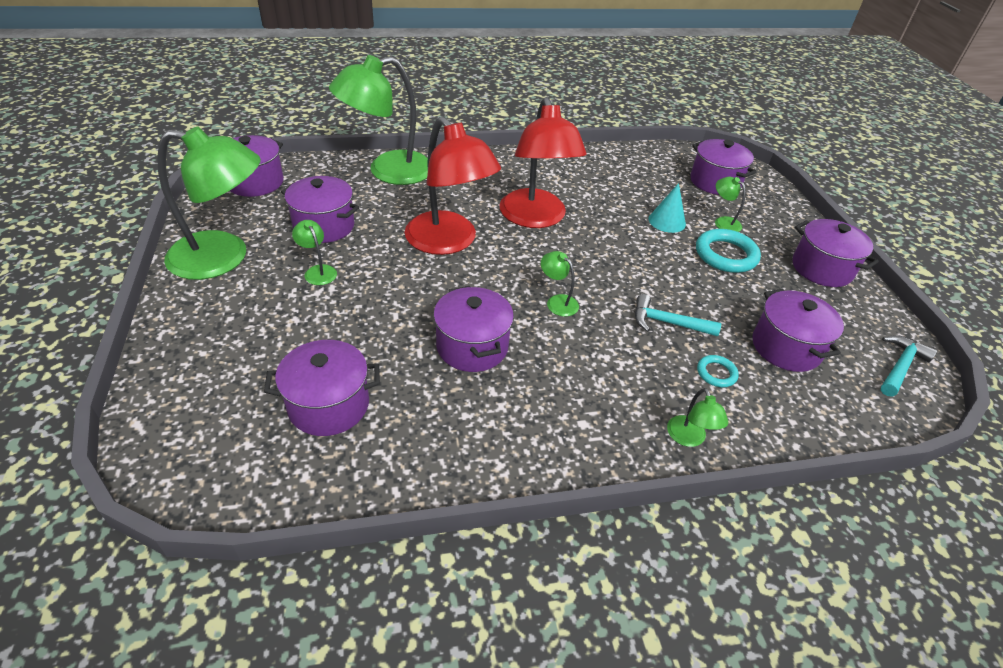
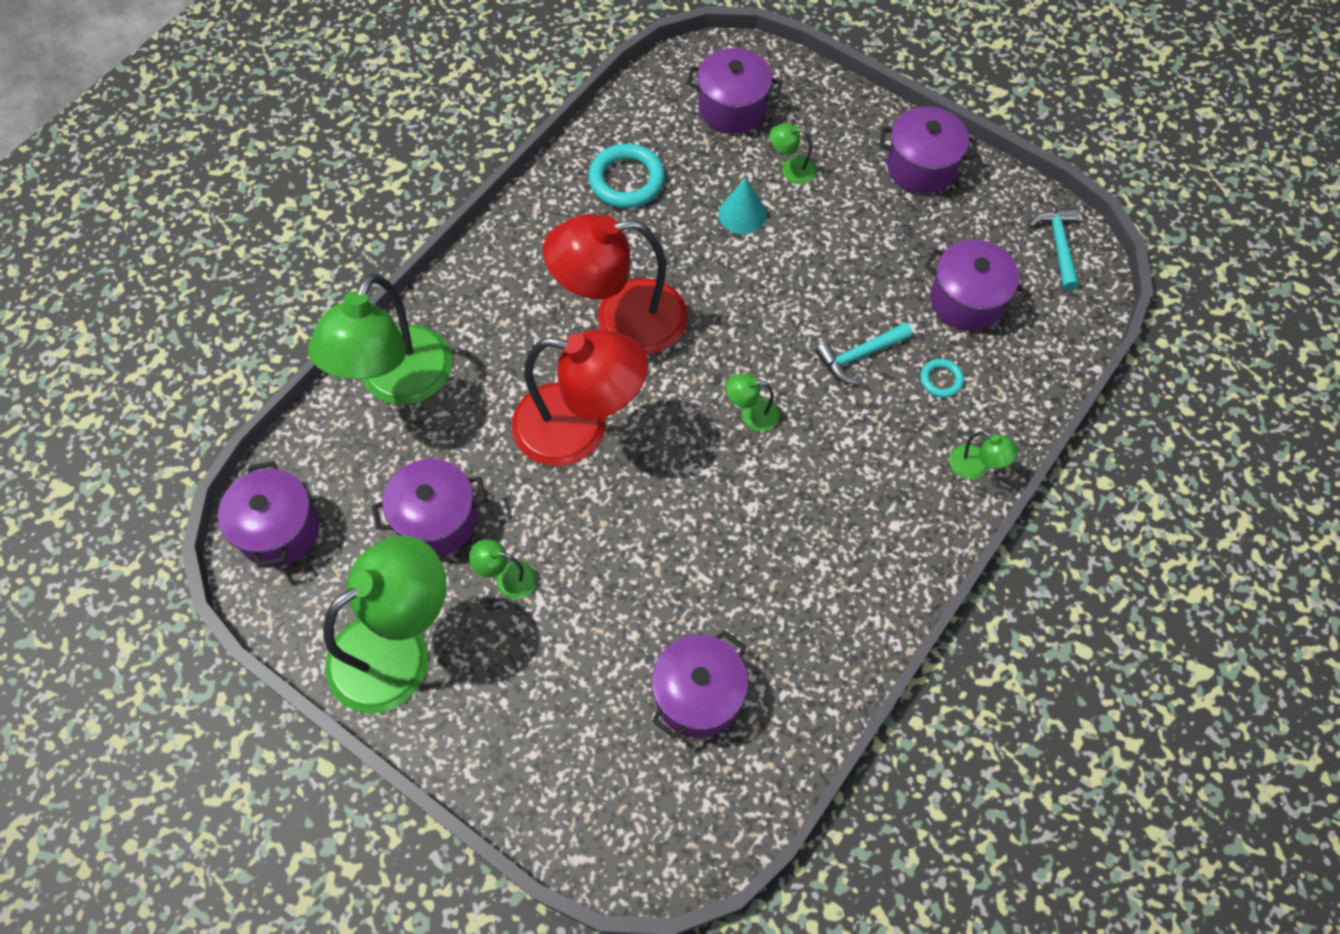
camera: 40 degrees left, 20 degrees up
(472, 346) = (738, 531): purple pot -> none
(535, 218) = (622, 320): red lamp -> red lamp turned 135 degrees clockwise
(726, 255) = (832, 219): turquoise ring -> turquoise ring (626, 180)

